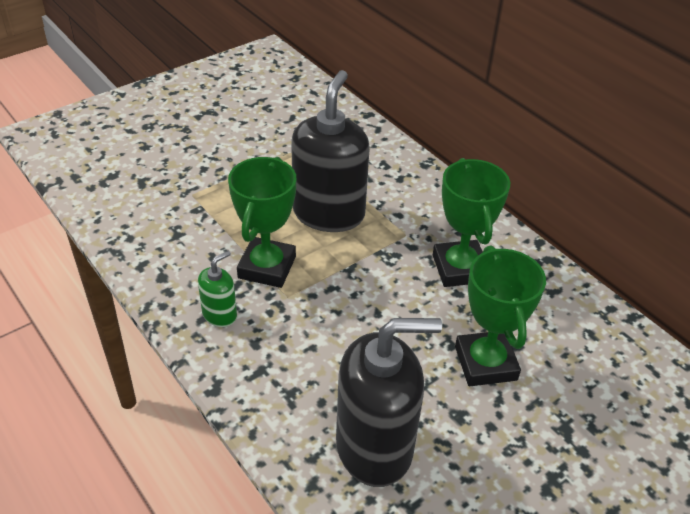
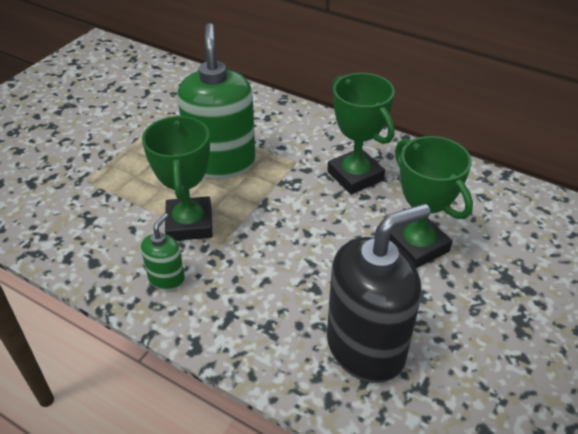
camera: 20 degrees left, 0 degrees up
(329, 213) = (221, 162): black soap dispenser -> green soap dispenser

